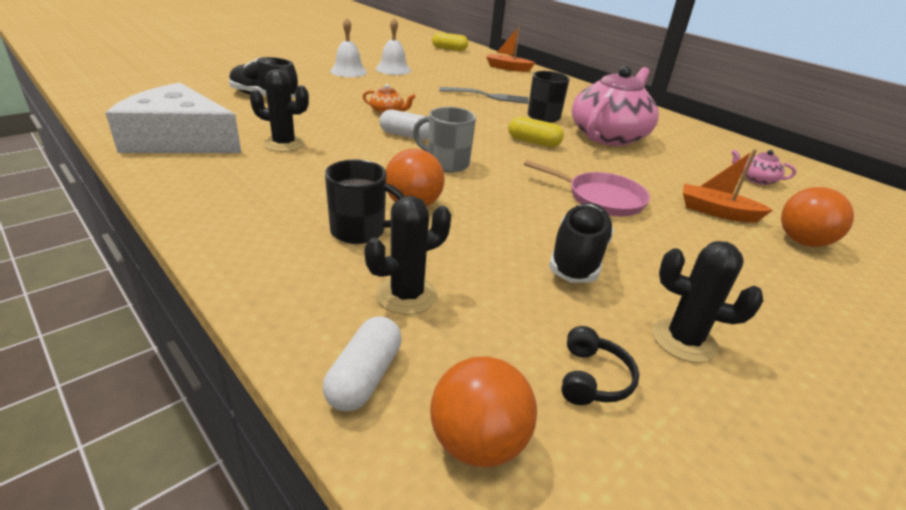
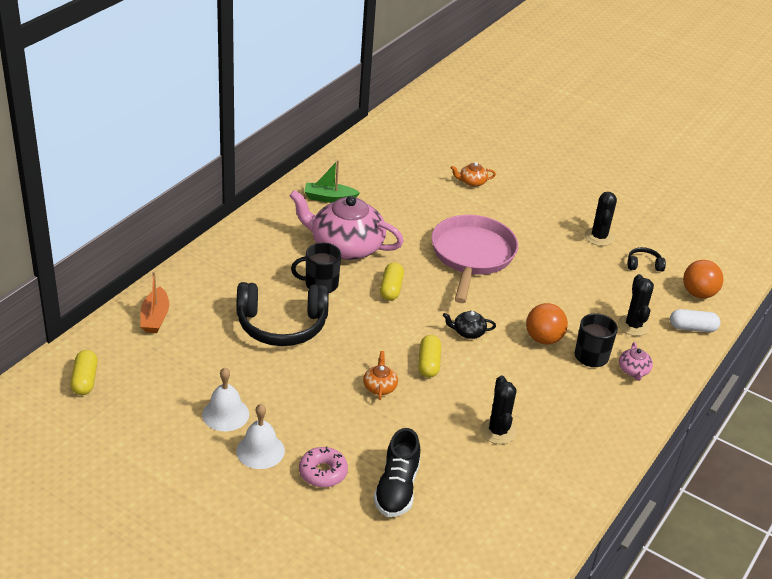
camera: 105 degrees left, 5 degrees up
(179, 139) = (535, 499): white cheese -> none
(308, 81) = (323, 472): none -> pink donut
(406, 135) = (428, 363): white capsule -> yellow capsule
(406, 295) = (633, 325): black cactus -> black cactus turned 45 degrees clockwise
(447, 163) = (468, 332): grey mug -> black teapot
(487, 96) = (282, 325): grey fork -> black headphones
(578, 258) = (554, 267): black shoe -> none
(600, 198) = (472, 256): pink pan -> pink pan, size x1.62
(700, 144) = (329, 198): none -> green boat
(717, 212) = (455, 208): orange boat -> none
(756, 179) = (387, 182): pink teapot -> pink teapot (633, 370)
(802, 242) = (472, 182): orange ball -> orange teapot

